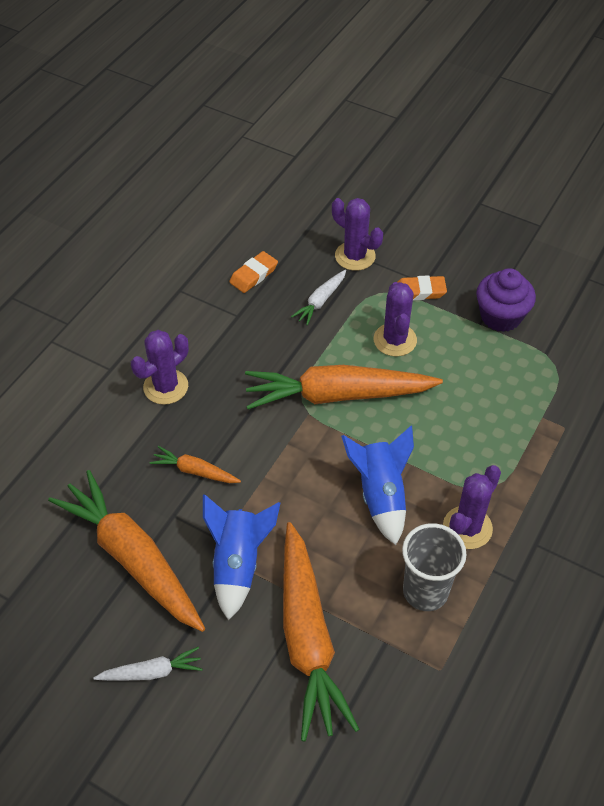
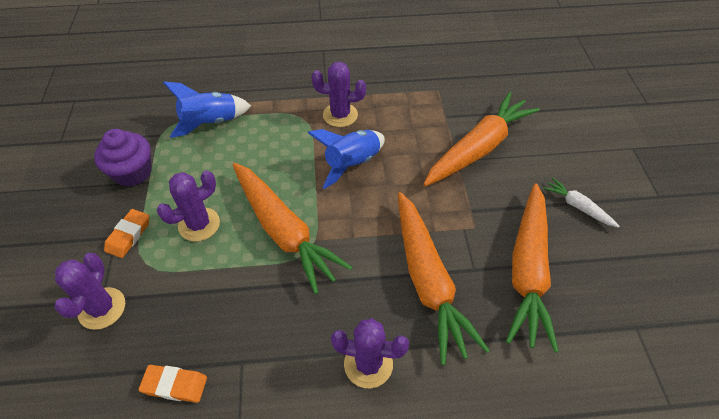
camera: 125 degrees left, 0 degrees up
(195, 471) = (428, 280): orange carrot -> orange carrot, size x2.19
(238, 564) = (470, 208): blue rocket -> blue rocket (210, 123)
(320, 301) = (181, 302): white carrot -> none
(420, 291) = (128, 235): orange eraser -> orange eraser turned 60 degrees clockwise
(425, 591) = (399, 114): grey cup -> none

